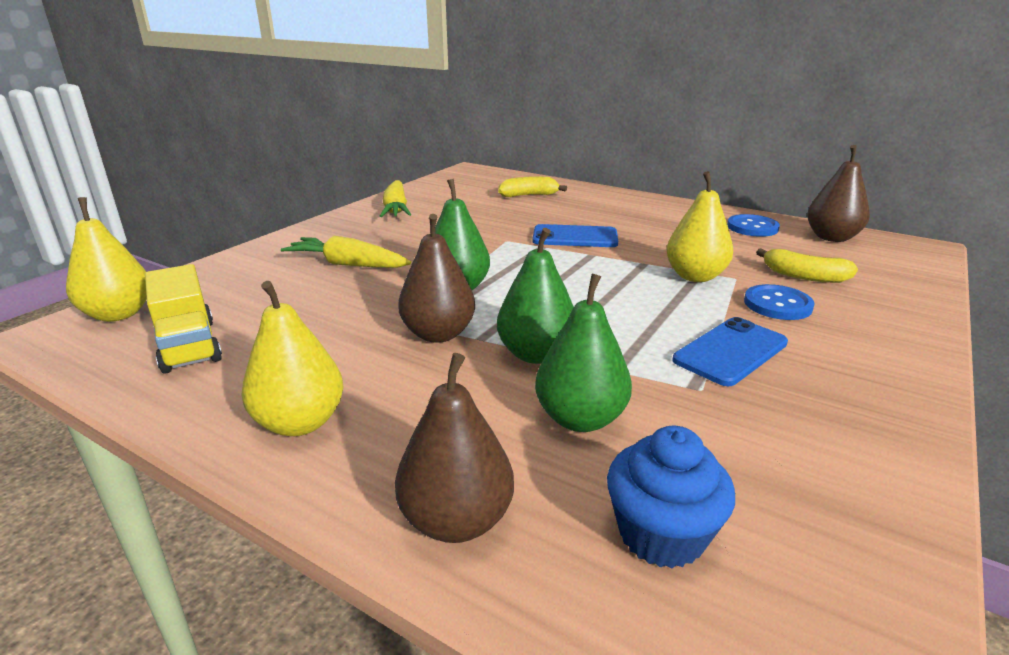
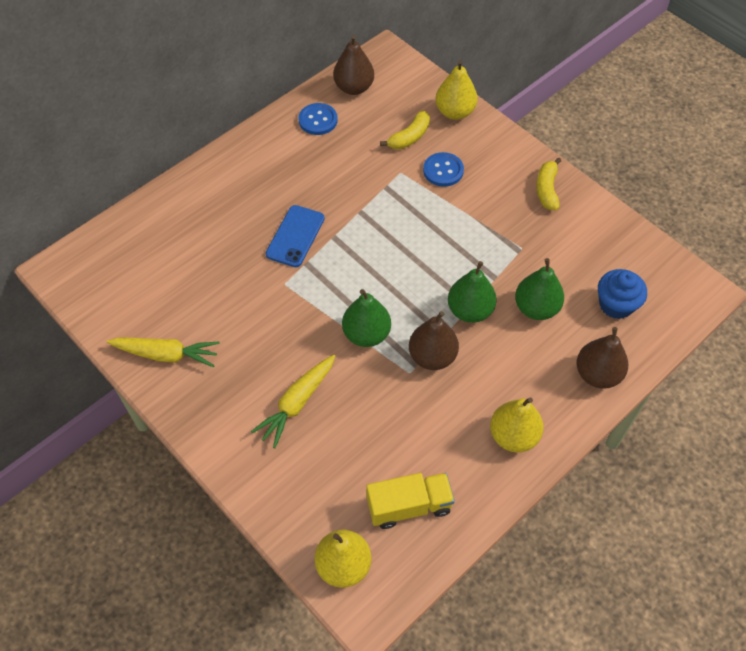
camera: 75 degrees left, 30 degrees up
(529, 195) = (174, 238): yellow banana -> yellow banana (547, 189)
(695, 276) = (391, 192): yellow pear -> yellow pear (455, 112)
(730, 352) = (490, 219): blue phone -> none

